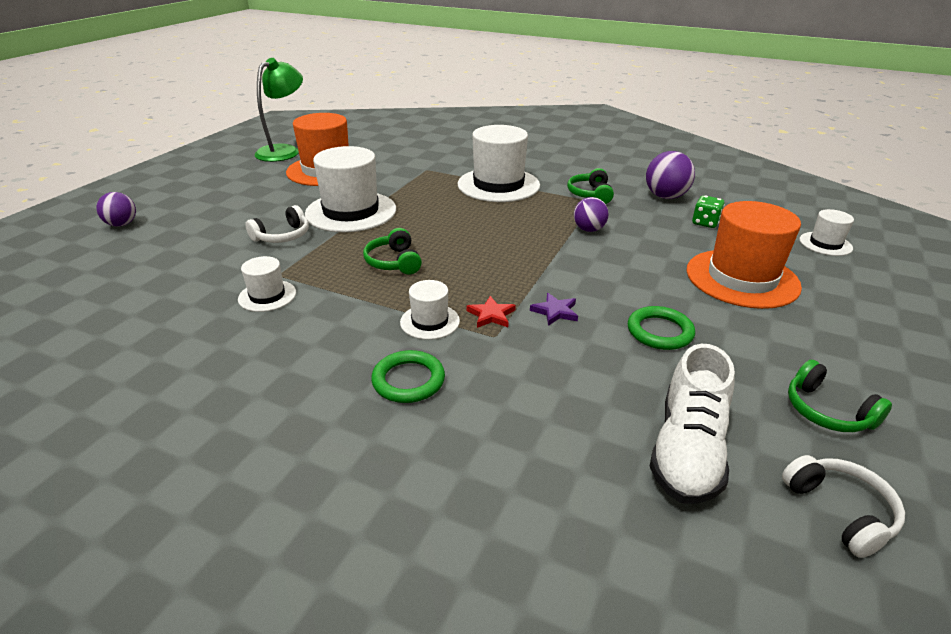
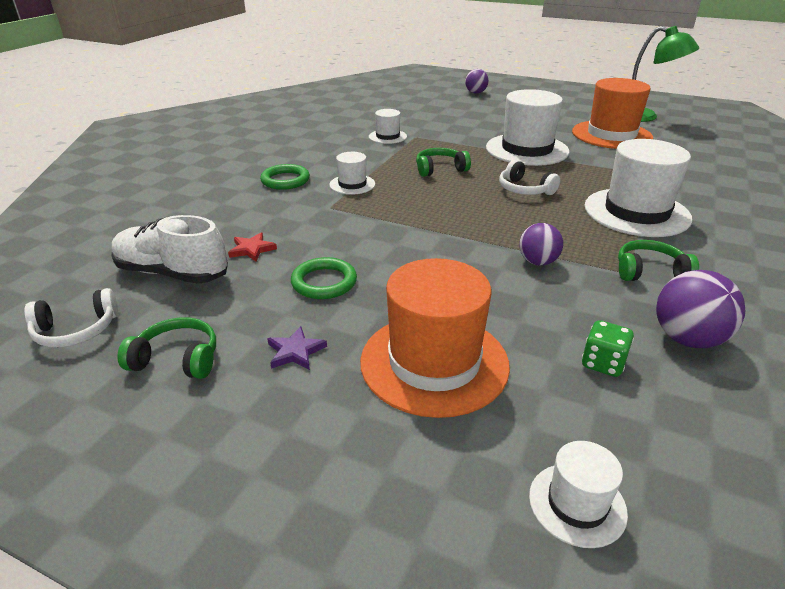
camera: 90 degrees right, 0 degrees up
(282, 236) = (473, 132): white headphones -> white headphones (524, 189)
(491, 315) = (359, 206): red star -> red star (252, 249)
(555, 311) = (362, 232): purple star -> purple star (295, 351)
(827, 411) = (177, 359): green headphones -> green headphones turned 45 degrees clockwise

